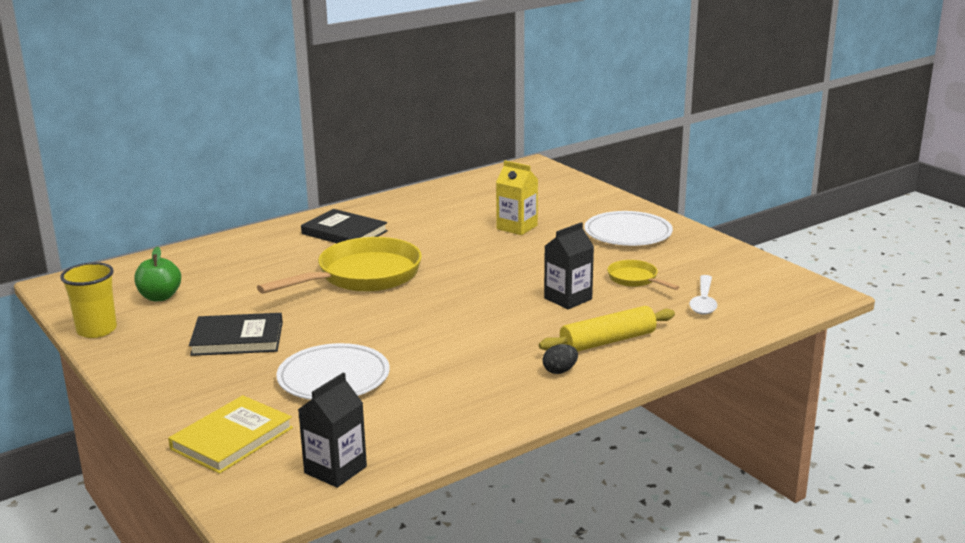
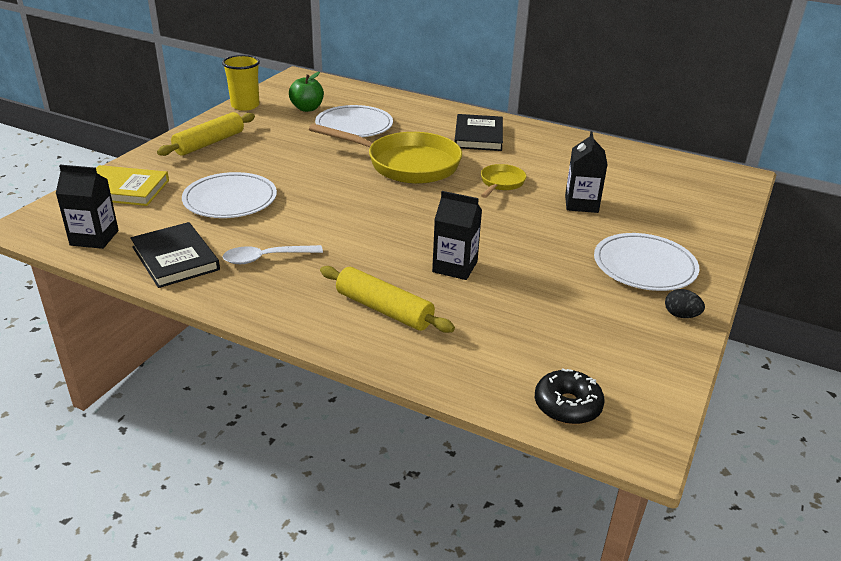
camera: 60 degrees right, 10 degrees up
(174, 368) = (209, 143): none -> yellow rolling pin
(237, 339) = (265, 150): black book -> black book (175, 258)
(241, 282) = (354, 125): none -> white plate
(517, 227) = (581, 204): yellow carton -> black carton
(560, 371) = (305, 297): black egg -> black egg (681, 315)
(635, 279) = (536, 295): yellow pan -> yellow pan (501, 183)
(703, 301) = (526, 351): white spoon -> white spoon (266, 258)
(774, 305) = (567, 406): none -> black donut

